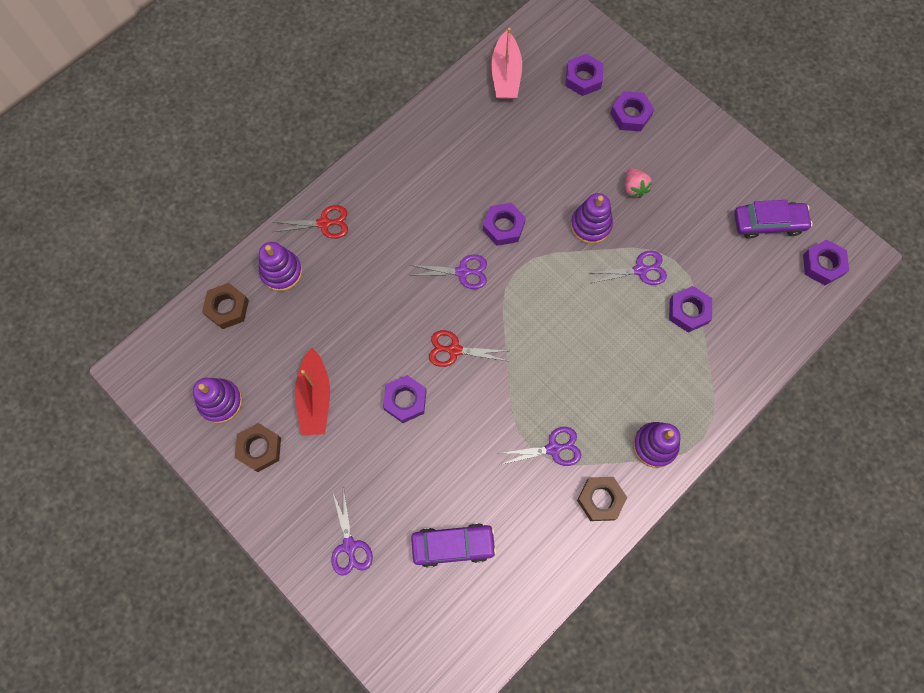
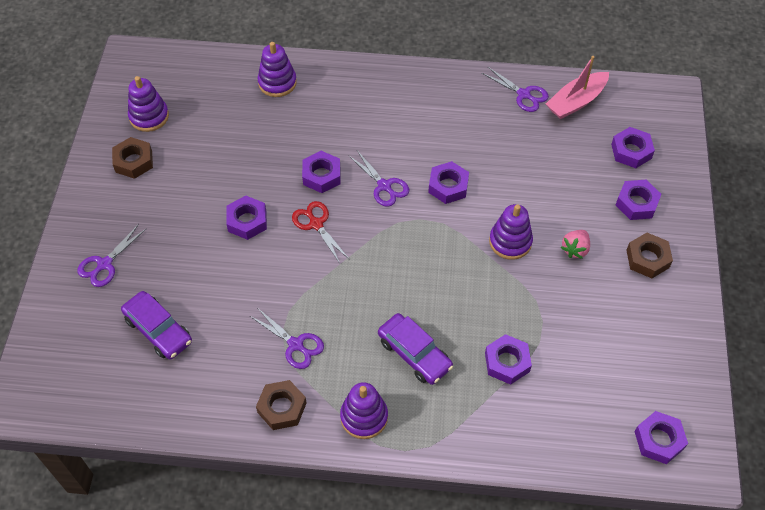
camera: 50 degrees right, 15 degrees down
(227, 308) = (221, 73): brown nut -> brown nut (647, 259)
(315, 398) = (200, 166): red boat -> none
(324, 223) = (338, 80): red scissors -> none
(410, 310) = (321, 175): none -> purple nut
(640, 270) = (507, 302): purple scissors -> purple scissors (523, 94)
(768, 223) = (651, 369): purple car -> purple car (414, 354)

